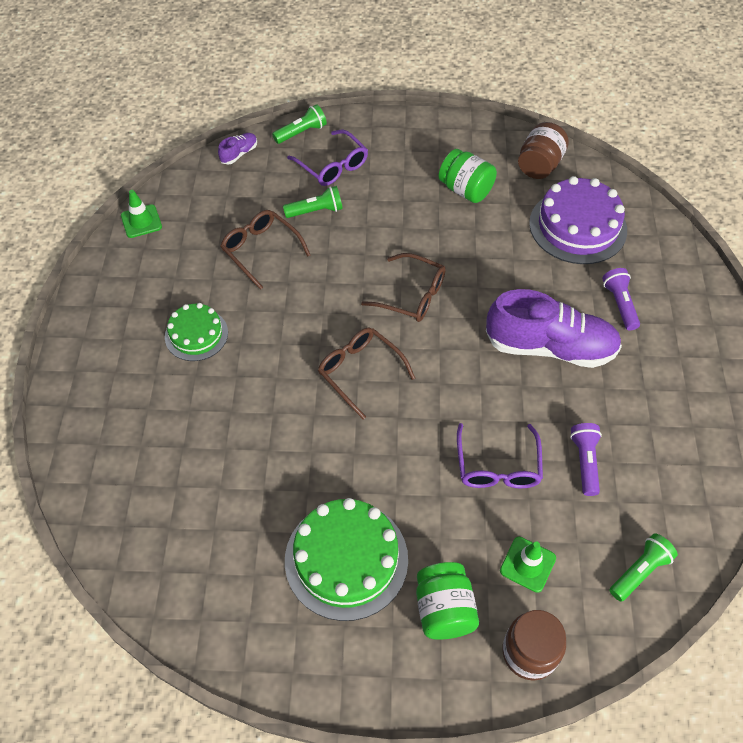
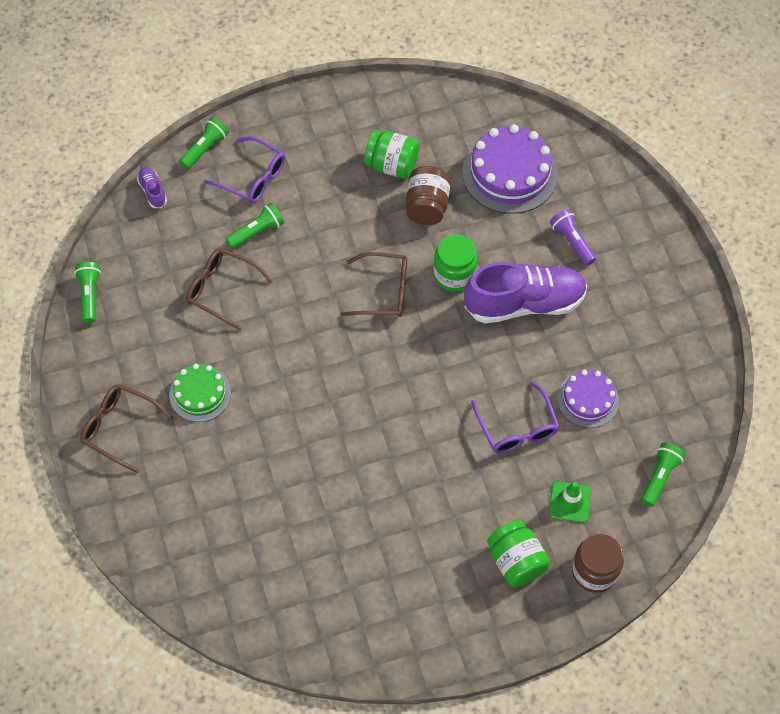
camera: 20 degrees left, 5 degrees up
(141, 221) = (90, 295): green traffic cone -> green flashlight
(239, 154) = (153, 192): purple shoe -> purple shoe turned 45 degrees counterclockwise
(346, 559) = (421, 549): green cake -> none
(360, 372) = (366, 381): brown glasses -> brown glasses (120, 428)
(488, 300) = (454, 275): none -> green jar
(539, 165) = (452, 117): brown jar -> brown jar (427, 207)
(584, 462) = (588, 399): purple flashlight -> purple cake

